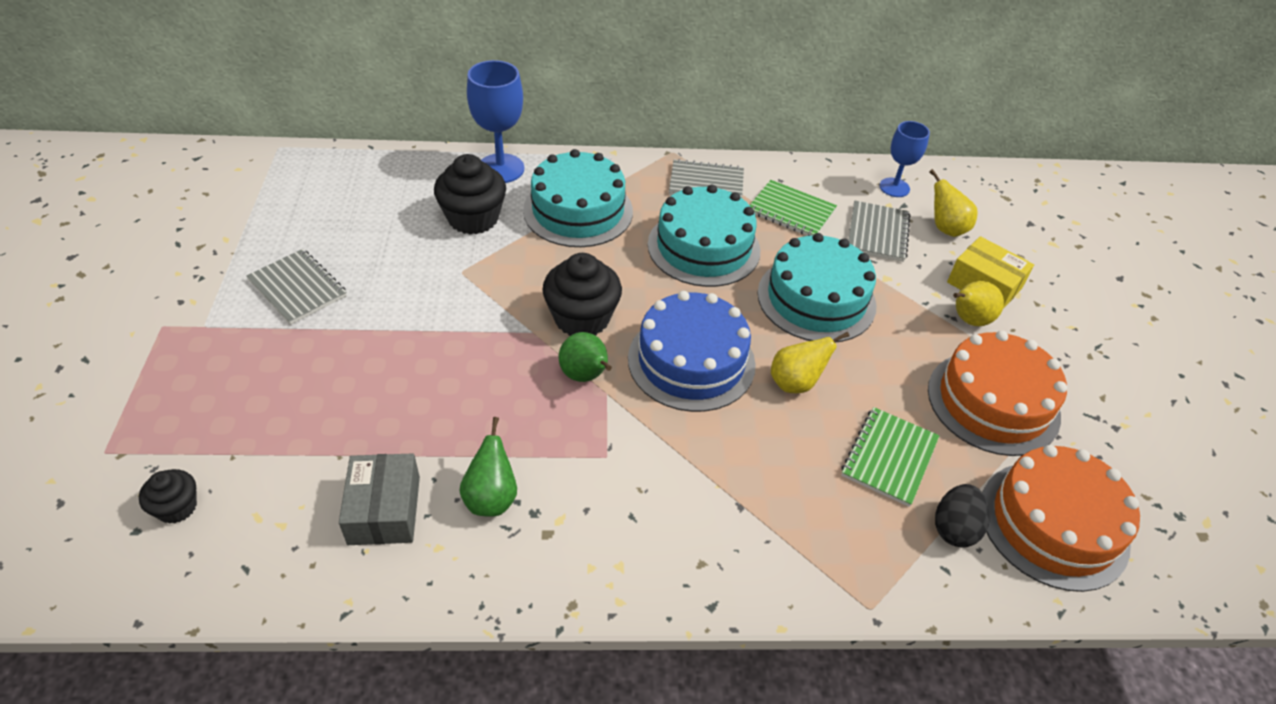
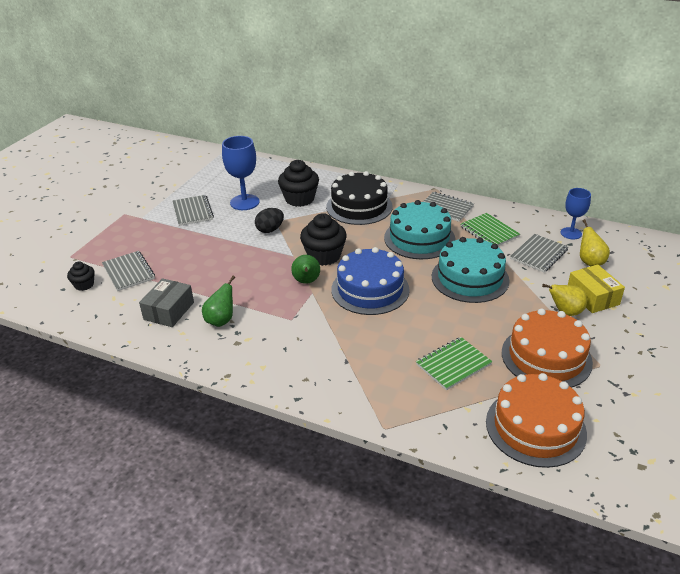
camera: 30 degrees right, 10 degrees down
(252, 451) = (128, 272): none -> grey notebook
(500, 169) = (331, 179): blue goblet -> blue goblet (244, 202)
(578, 210) = (359, 206): turquoise cake -> black cake
(796, 383) = (424, 315): yellow pear -> none
(954, 528) = (467, 409): black egg -> black egg (270, 230)

